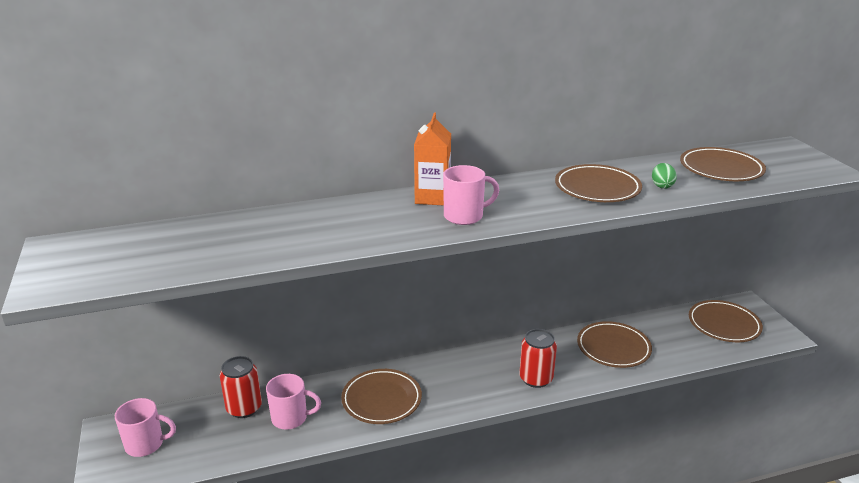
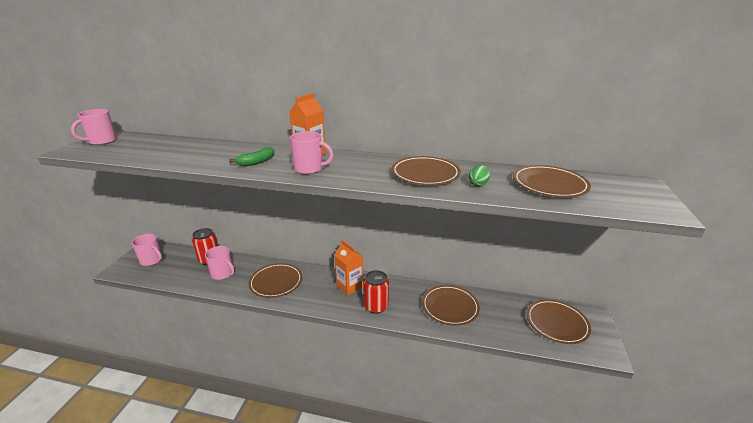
camera: 30 degrees right, 0 degrees up
(71, 259) = (102, 141): none -> pink mug
(383, 225) = (256, 162): none -> green banana
(481, 367) = (349, 286): none -> orange carton

